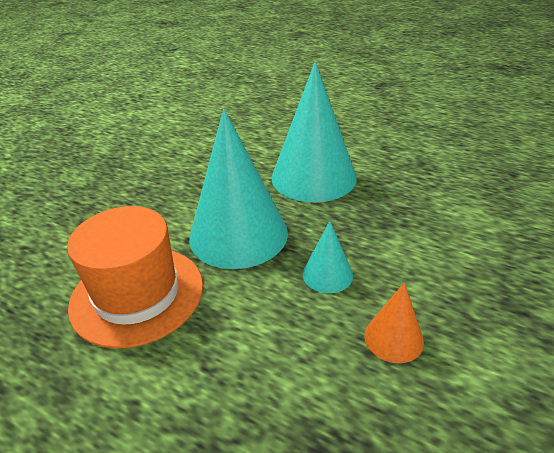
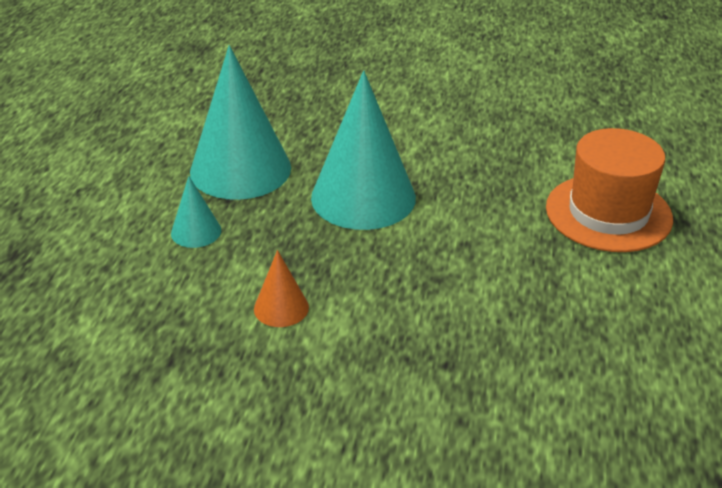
camera: 70 degrees right, 0 degrees up
(137, 294) = (147, 138): orange hat -> orange hat (608, 213)
(393, 338) = (122, 279): orange cone -> orange cone (281, 308)

